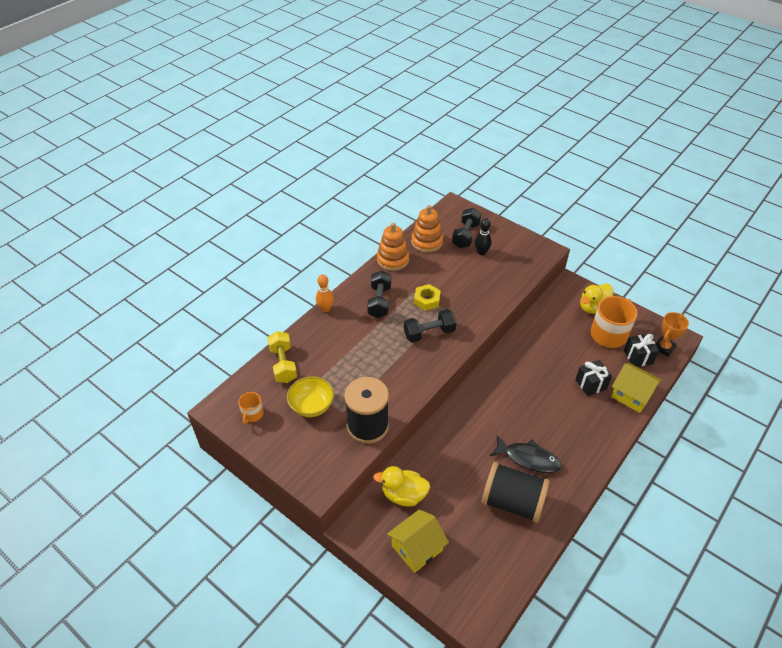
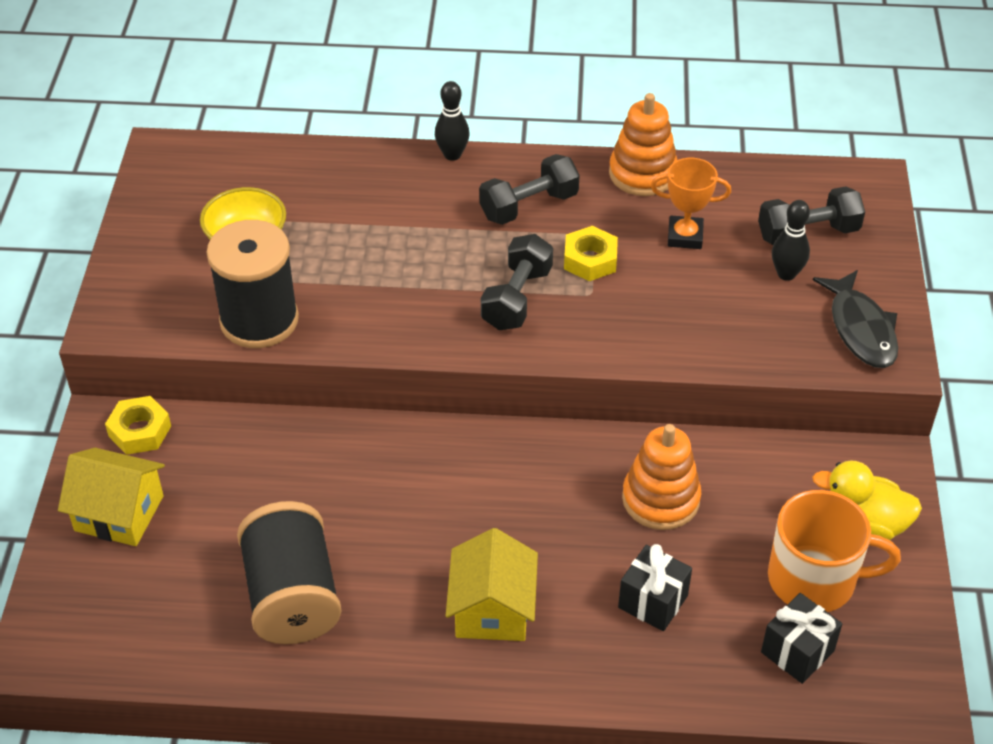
camera: 55 degrees right, 0 degrees up
(252, 414) = (180, 189): orange mug -> none
(283, 364) = (298, 170): yellow dumbbell -> none
(325, 308) = (452, 155): orange bowling pin -> black bowling pin
(371, 515) = (140, 431): none -> yellow nut
(403, 495) = (203, 451): yellow duck -> none
(427, 242) = (733, 193): orange stacking toy -> orange stacking toy (660, 499)
(429, 333) = (517, 298): black dumbbell -> black dumbbell turned 75 degrees clockwise
(528, 458) = (399, 579): black fish -> black fish (860, 329)
(631, 395) = (684, 678): yellow house -> yellow house (492, 609)
(664, 348) = (867, 686): orange trophy -> orange trophy (685, 236)

